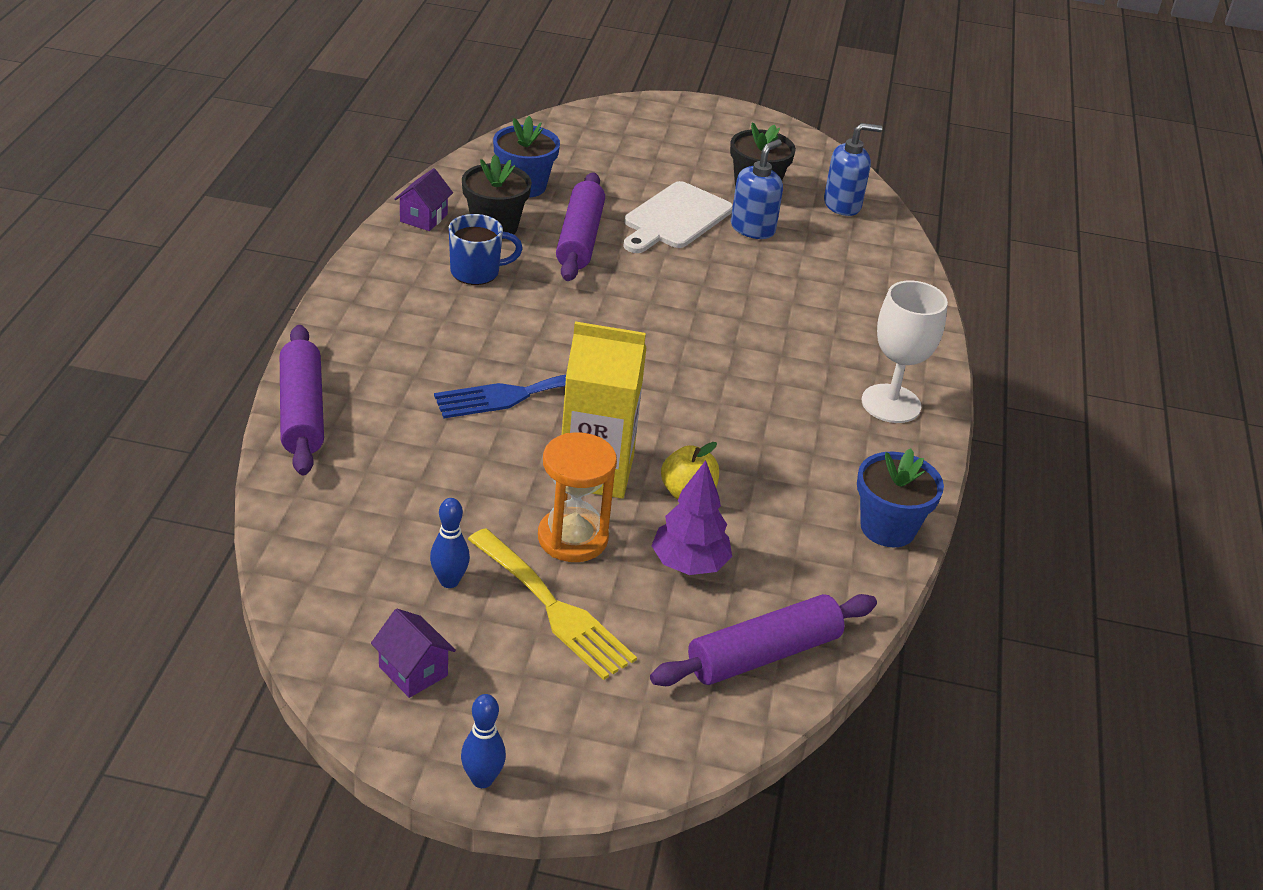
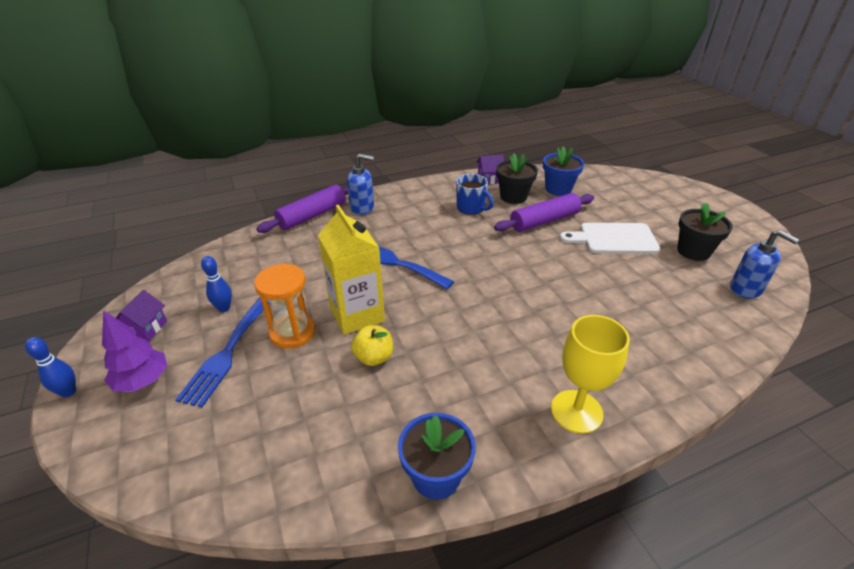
camera: 60 degrees right, 0 degrees up
(554, 608) = (227, 353): yellow fork -> blue fork
(689, 564) = (308, 389): purple tree -> purple tree (143, 381)
(753, 228) = (655, 267): blue soap dispenser -> blue soap dispenser (362, 208)
(763, 654) = (243, 468): purple rolling pin -> none
(891, 404) = (576, 411): white goblet -> yellow goblet

